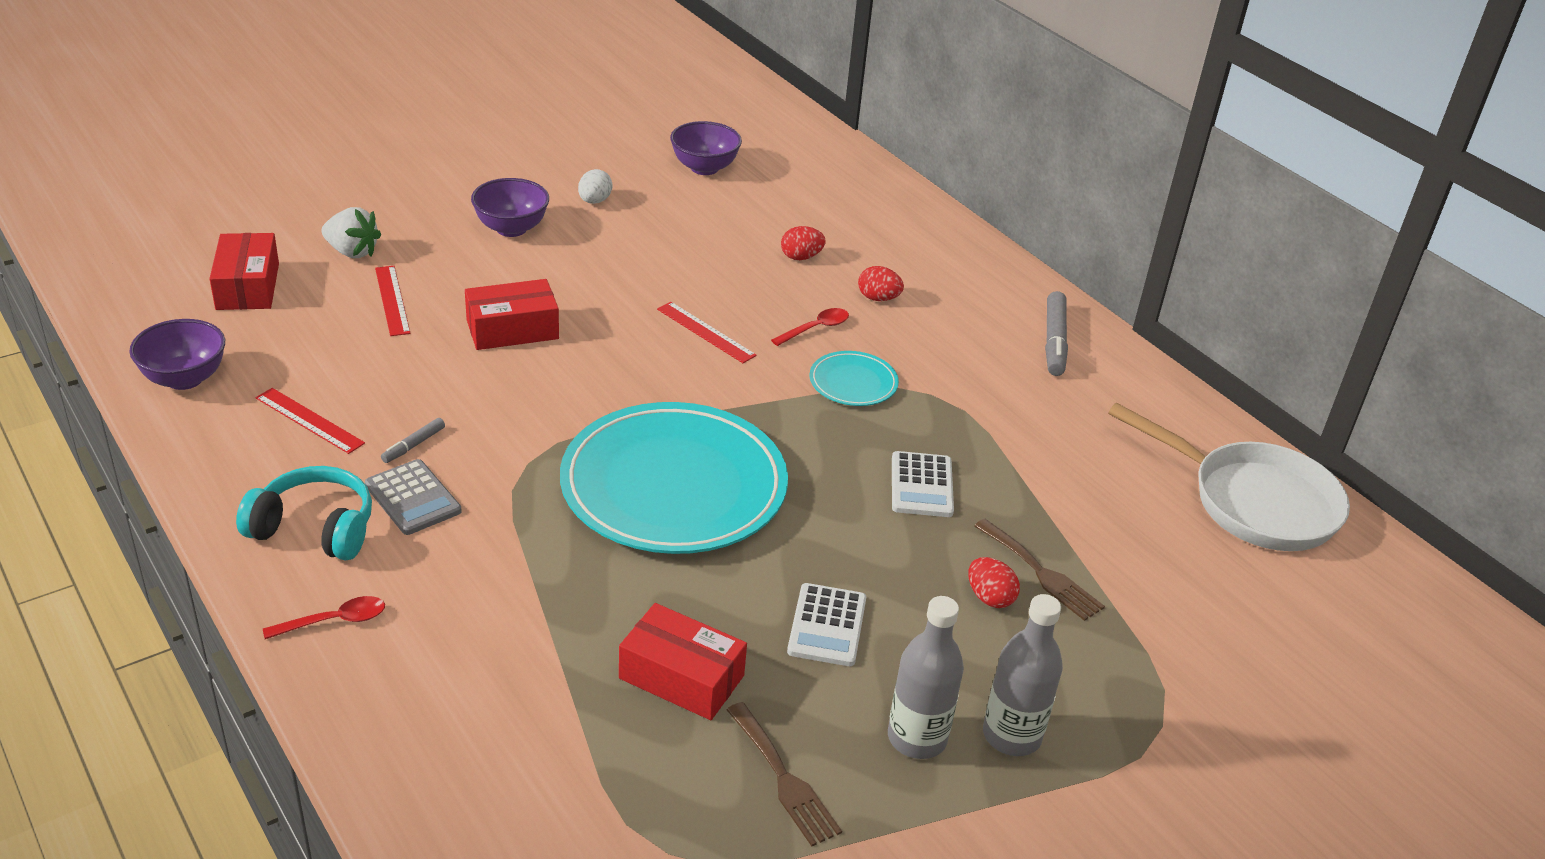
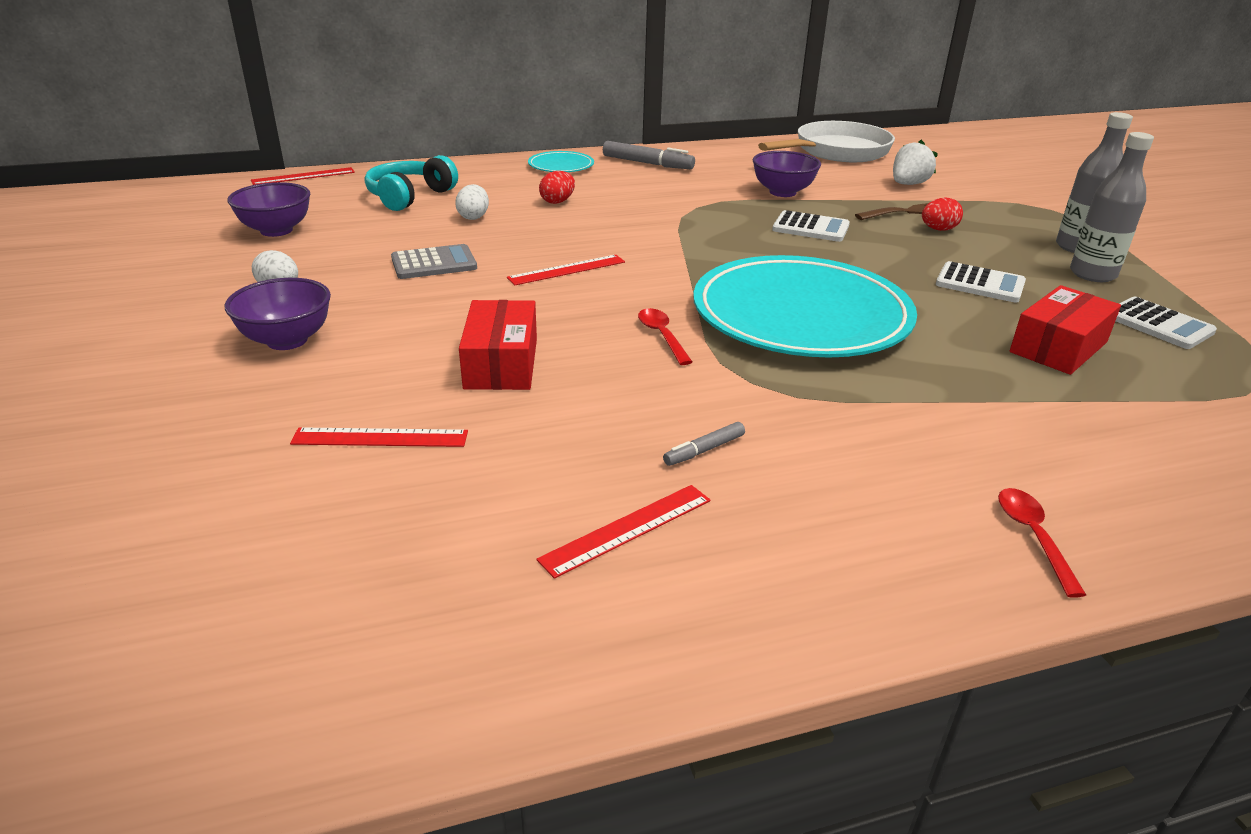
camera: 70 degrees left, 5 degrees down
(184, 379) = (464, 659): purple bowl -> purple bowl (782, 192)
(247, 286) = (234, 571): red box -> none
(314, 529) = (861, 541): turquoise headphones -> turquoise headphones (410, 196)
(352, 252) = (228, 460): white strawberry -> white strawberry (908, 184)
(413, 445) = (704, 450): grey marker -> grey marker turned 90 degrees clockwise
(413, 498) = (805, 460): grey calculator -> grey calculator (434, 263)
(784, 779) = (1158, 324): brown fork -> white calculator
(801, 257) = (473, 217): red egg -> white egg
(815, 328) = (587, 228): red spoon -> red spoon (662, 336)
(840, 144) = (303, 176): none -> red ruler
(853, 383) = (672, 228): turquoise plate -> turquoise plate (561, 166)

